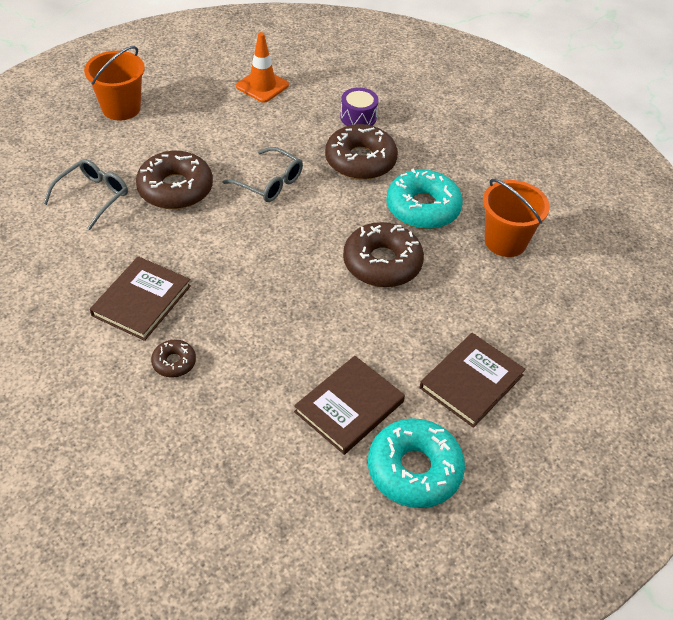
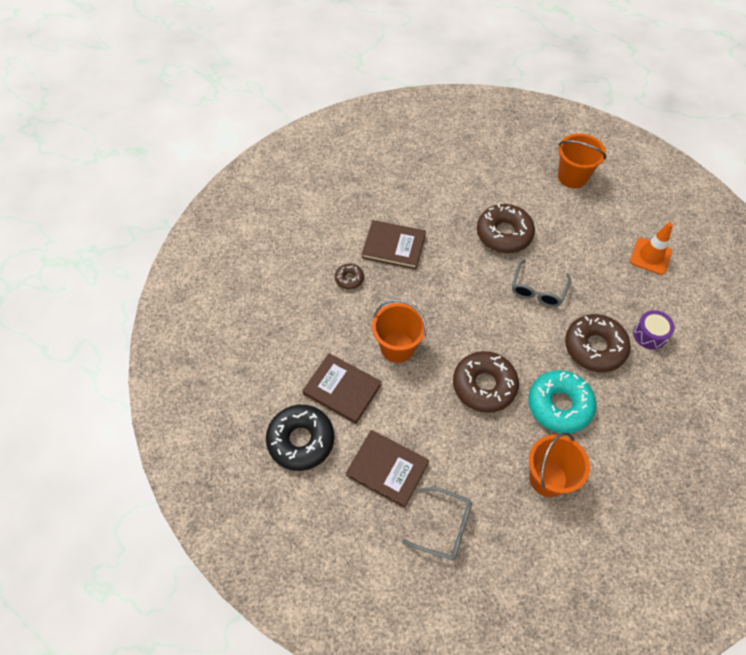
camera: 80 degrees right, 10 degrees up
(93, 196) = (475, 191): grey glasses -> grey glasses (444, 527)
(304, 333) = (397, 347): none -> orange bucket
(414, 470) = (301, 440): turquoise donut -> black donut

